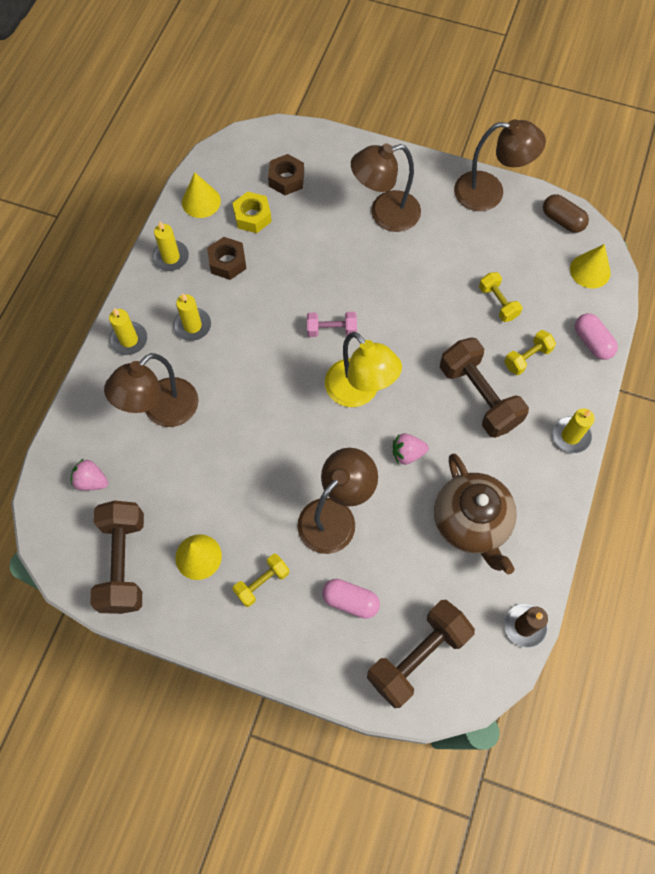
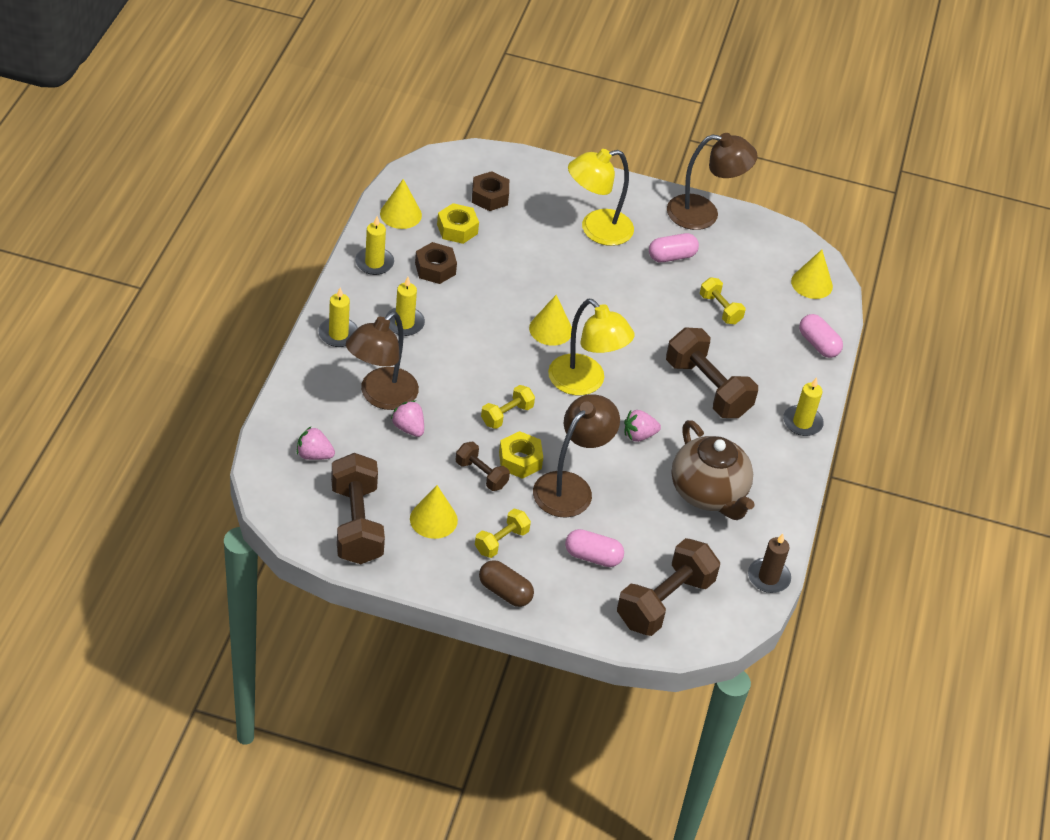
camera: 10 degrees left, 20 degrees down
(184, 448) = (408, 428): none -> pink strawberry
(249, 502) = (481, 474): none -> brown dumbbell
(288, 485) = (520, 460): none -> yellow nut
(331, 330) = (550, 329): pink dumbbell -> yellow cone
(385, 214) = (596, 230): brown lamp -> yellow lamp
(455, 242) = (671, 256): none -> pink capsule
(527, 358) = (753, 356): yellow dumbbell -> yellow dumbbell (507, 415)
(562, 220) = (780, 240): brown capsule -> brown capsule (505, 592)

